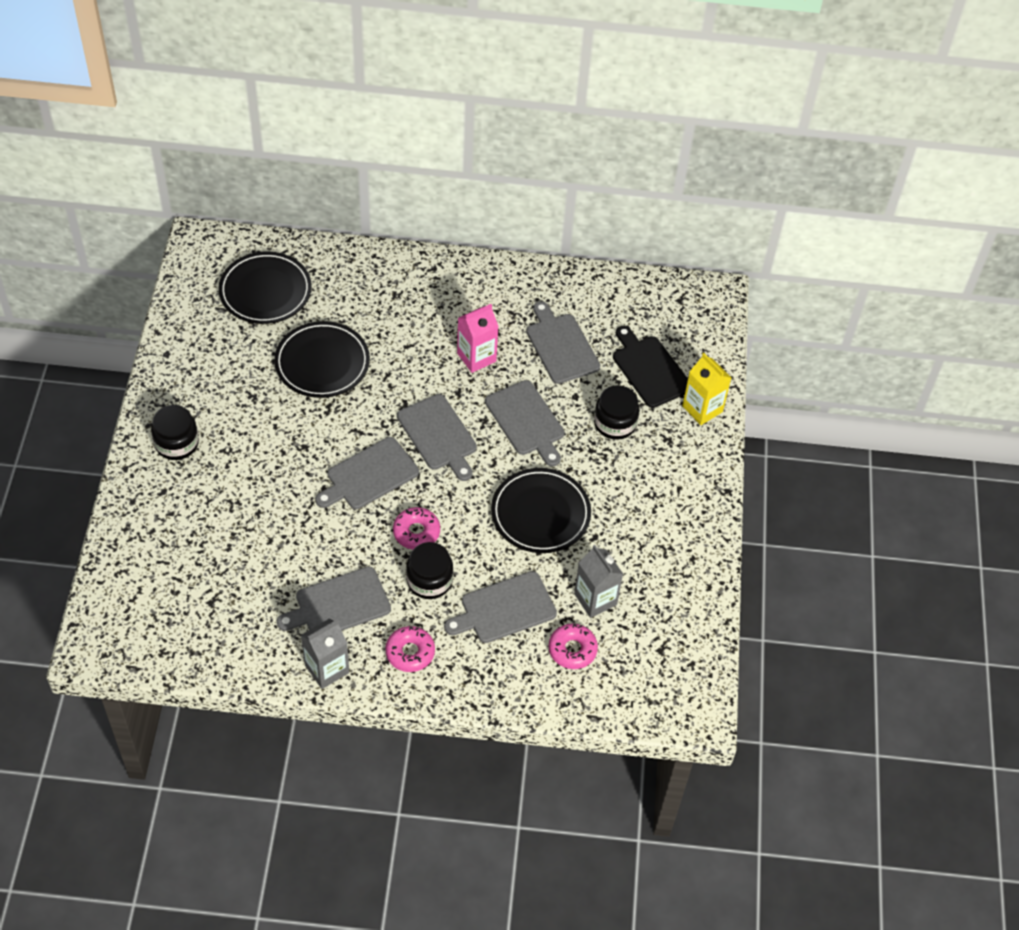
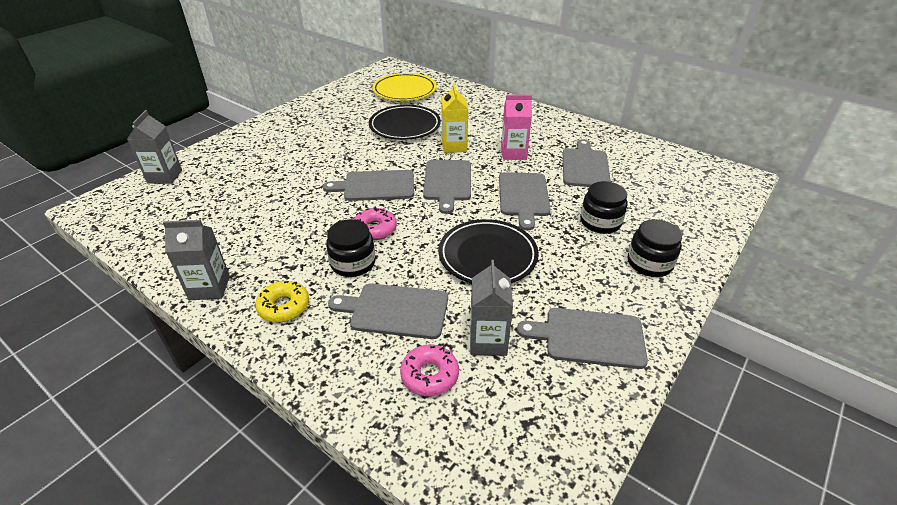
camera: 35 degrees right, 15 degrees down
(124, 571) = (165, 176): none -> grey carton
(177, 443) = (276, 132): black jar -> black jar (649, 263)
(265, 291) = (404, 91): black plate -> yellow plate
(339, 604) = (269, 249): grey cutting board -> grey cutting board (589, 337)
(410, 652) = (284, 307): pink donut -> yellow donut
(649, 369) = (654, 200): black cutting board -> none
(702, 409) = (692, 240): yellow carton -> yellow carton (454, 146)

